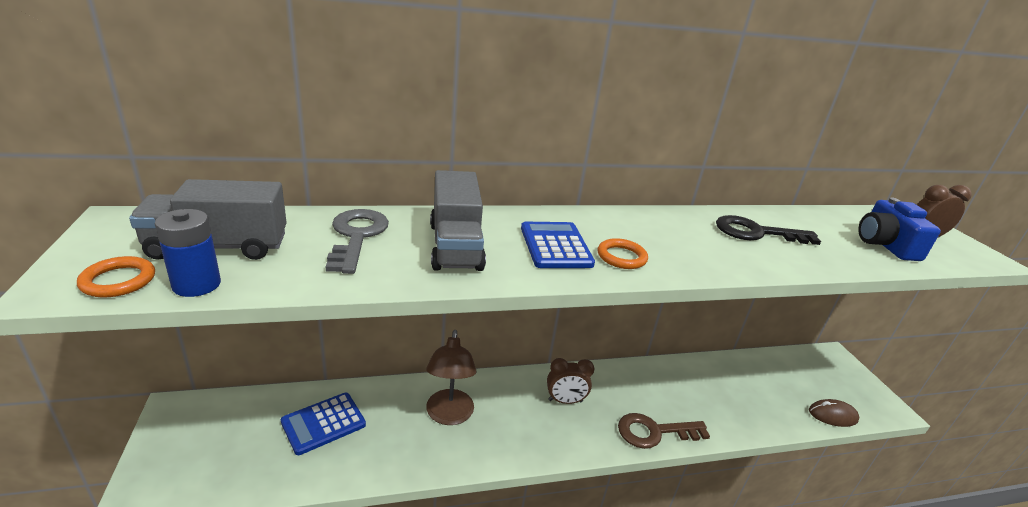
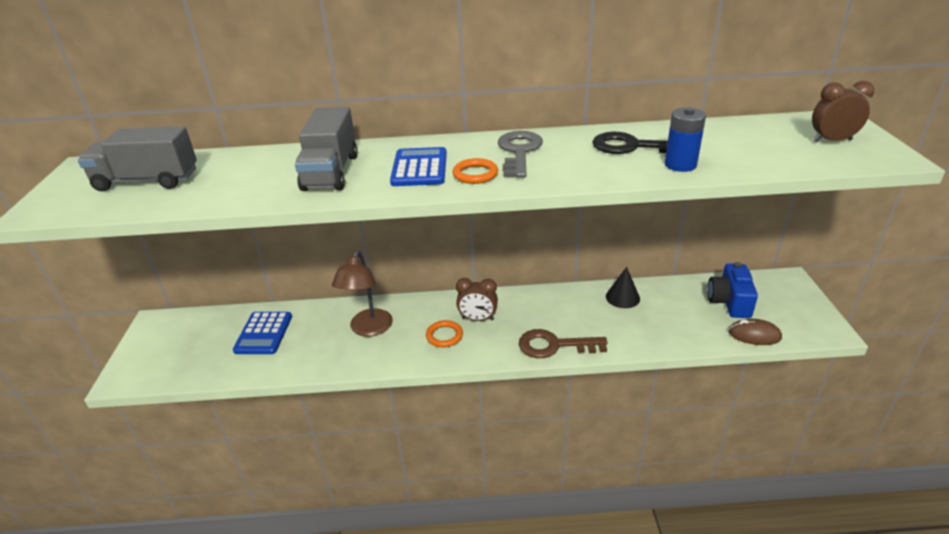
camera: 15 degrees right, 5 degrees up
(118, 281) = (72, 206): orange ring -> orange ring (444, 336)
(196, 285) = (123, 207): blue battery -> blue battery (680, 165)
(323, 423) = (264, 333): blue calculator -> blue calculator turned 60 degrees counterclockwise
(356, 236) = (253, 169): grey key -> grey key (519, 152)
(698, 374) = (622, 297): none -> black cone
(885, 245) = (774, 151): blue camera -> blue camera (729, 302)

